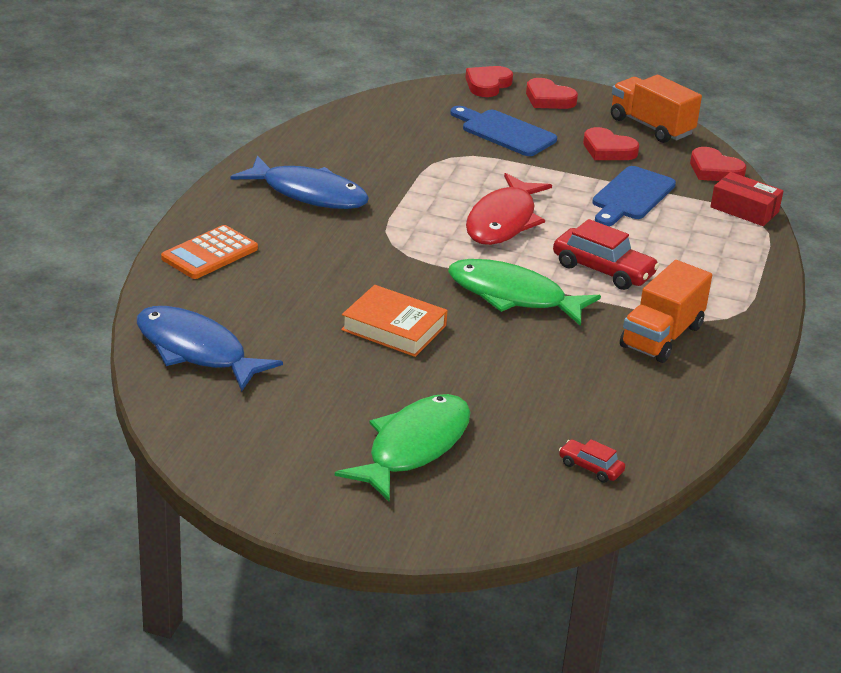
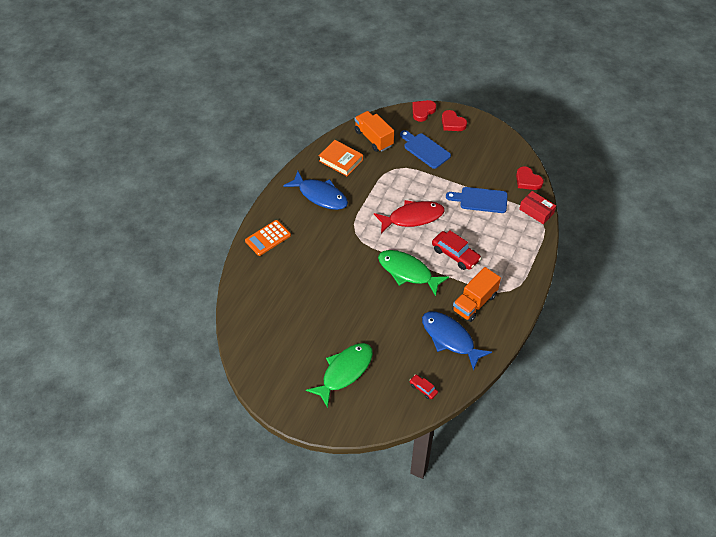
camera: 10 degrees right, 20 degrees up
(196, 351) = (254, 305): blue fish -> blue fish (450, 338)
(394, 328) = (347, 292): orange book -> orange book (341, 160)
(503, 221) = (412, 217): red fish -> red fish turned 135 degrees counterclockwise
(608, 150) = (475, 164): red heart -> none
(631, 196) = (480, 200): blue cutting board -> blue cutting board turned 60 degrees clockwise
(651, 126) = (502, 146): orange truck -> orange truck (373, 138)

